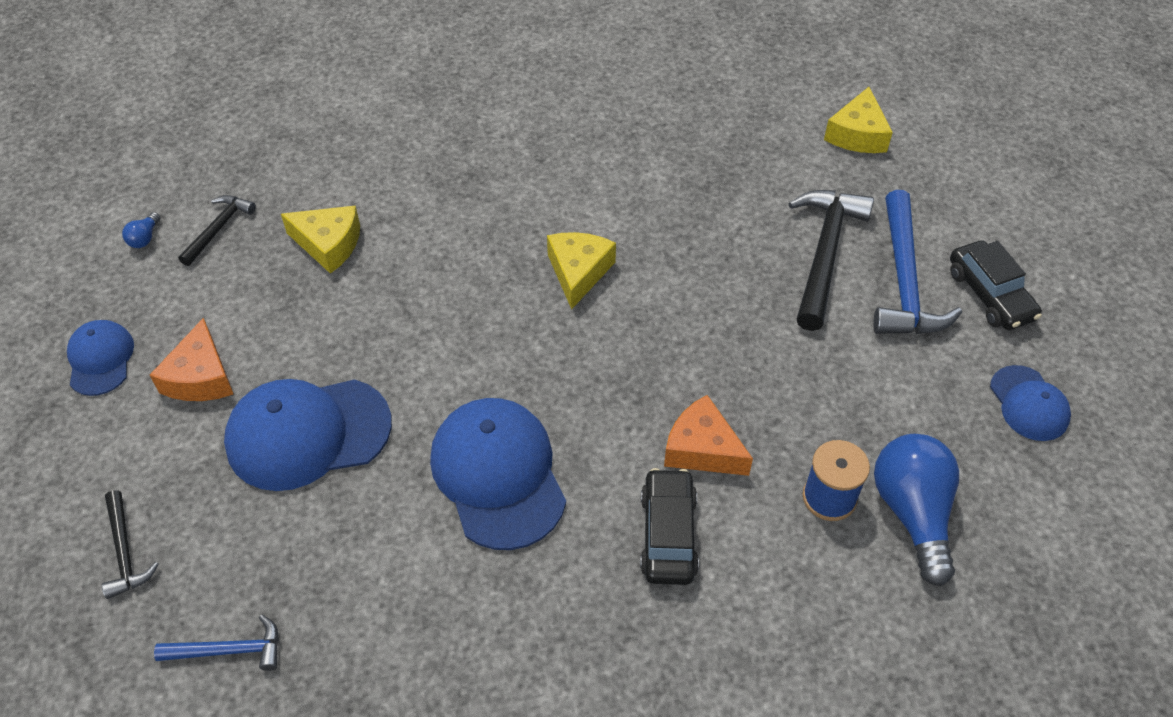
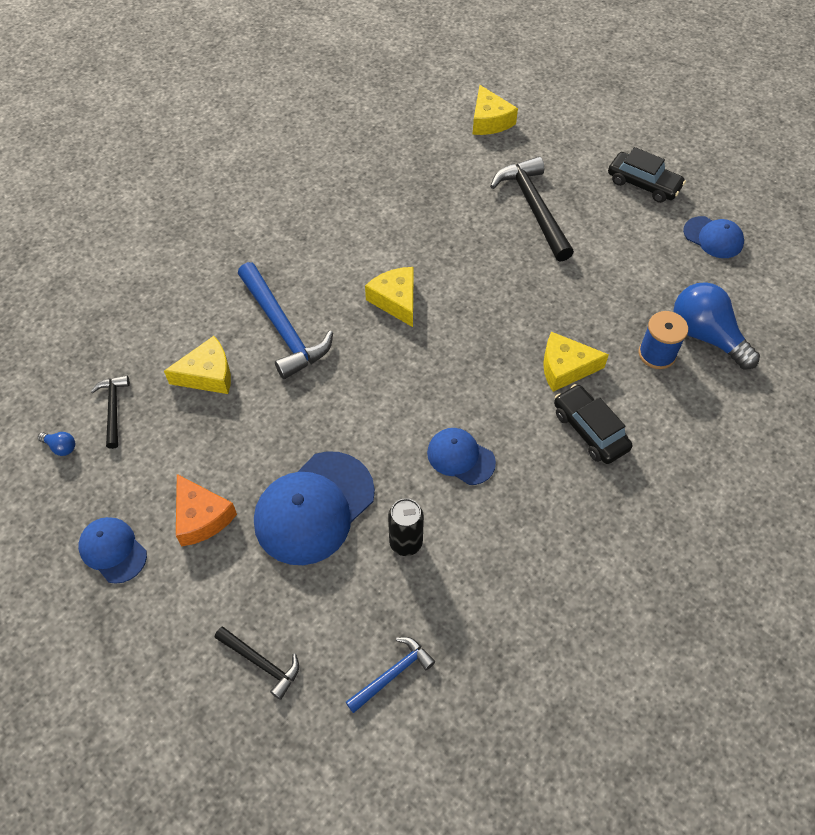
camera: 35 degrees left, 5 degrees up
(145, 238) = (61, 447): blue light bulb -> blue light bulb turned 45 degrees counterclockwise
(362, 526) = (406, 543): none -> black can
(498, 474) = (460, 457): blue cap -> blue cap, size x0.56
(702, 449) = (565, 368): orange cheese -> yellow cheese
(904, 281) = (591, 201): blue hammer -> blue hammer (283, 329)

